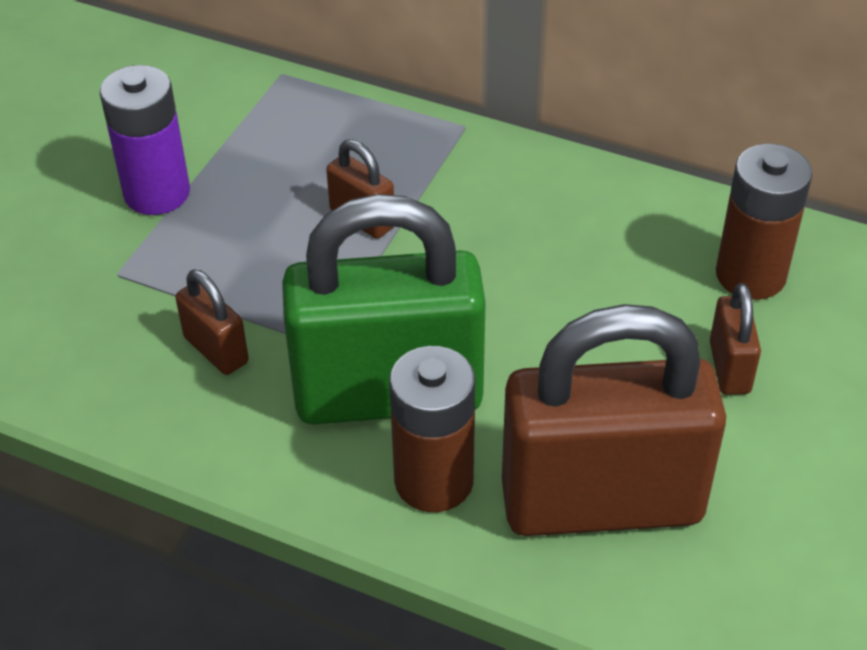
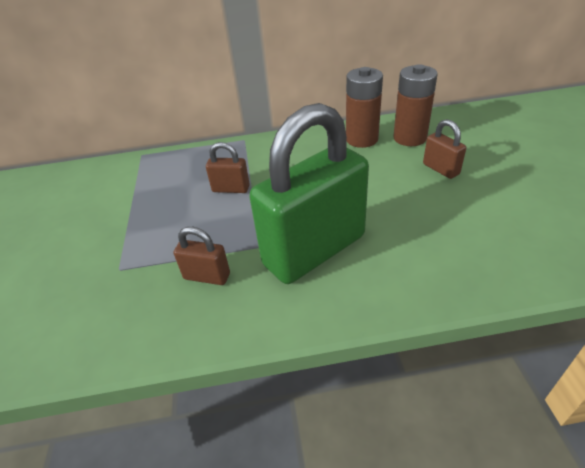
camera: 30 degrees left, 5 degrees down
(157, 193) = (114, 224): purple battery -> none
(434, 481) = (375, 275): brown battery -> brown battery (361, 139)
(601, 503) = (456, 243): brown padlock -> none

